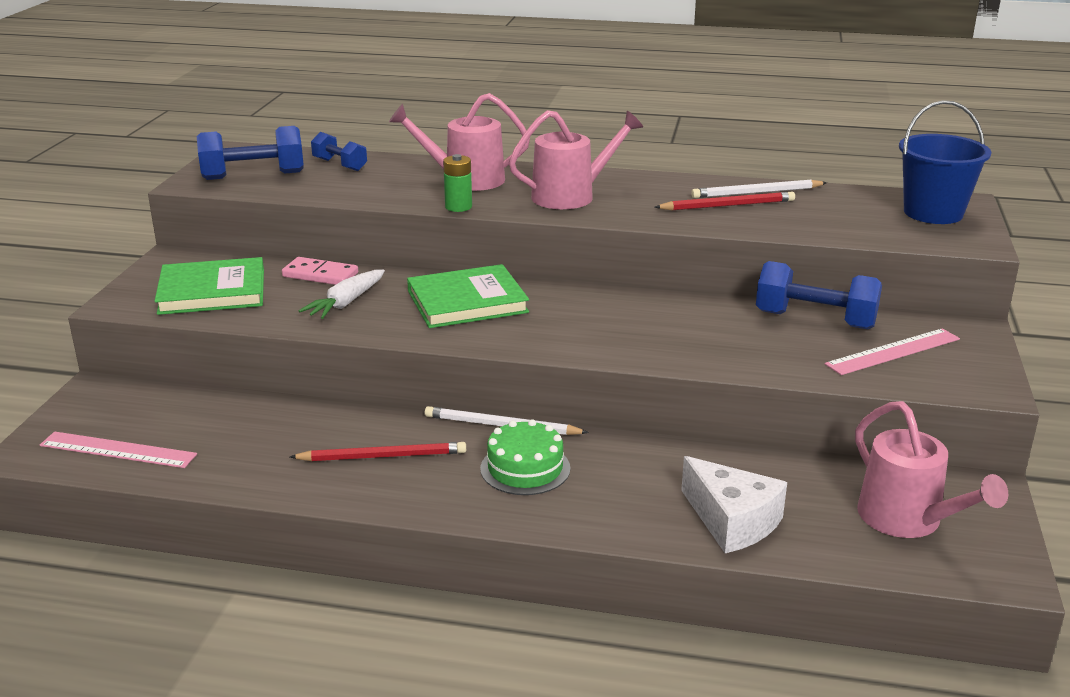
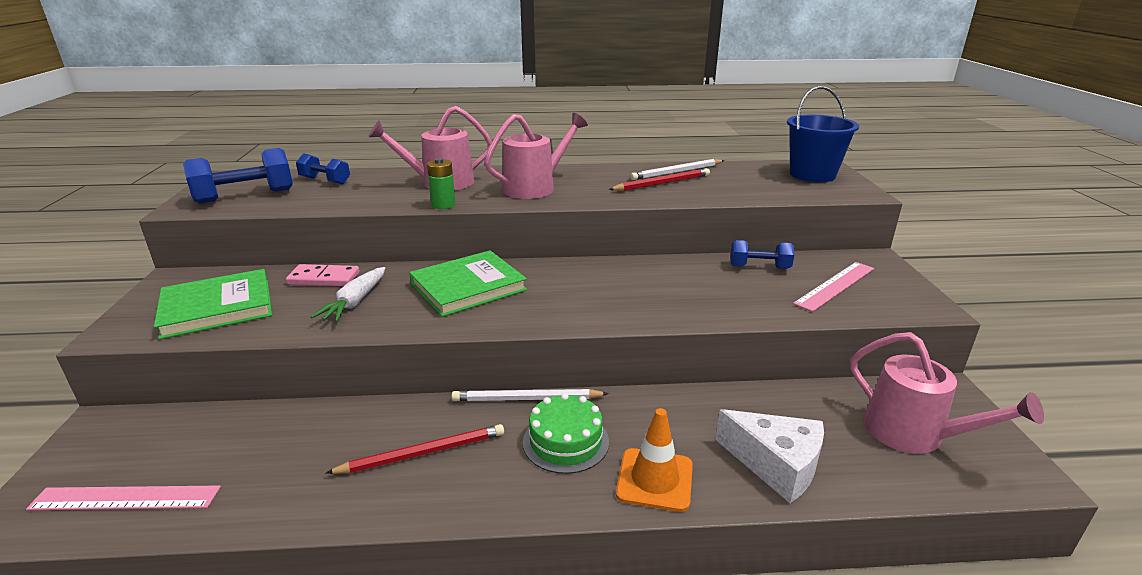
camera: 15 degrees left, 0 degrees up
(598, 513) = (655, 479): none -> orange traffic cone
(815, 320) = (759, 267): blue dumbbell -> blue dumbbell, size x0.61

